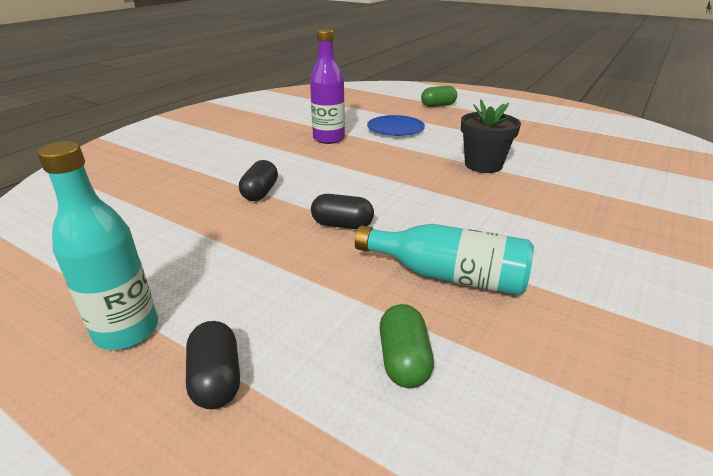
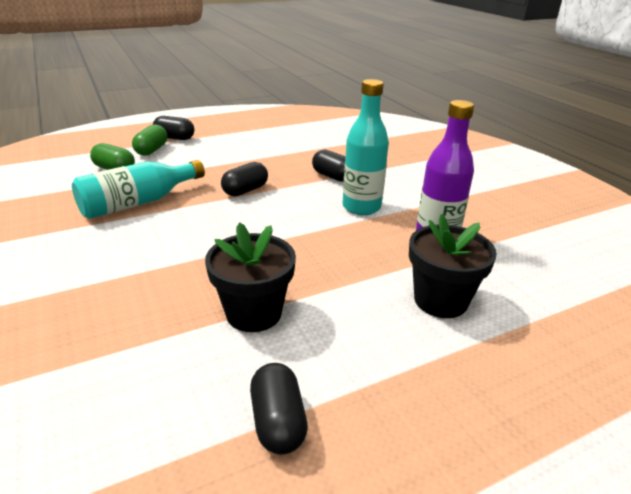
camera: 120 degrees right, 0 degrees up
(127, 330) = (231, 129): turquoise bottle -> turquoise bottle (361, 207)
(395, 129) = (440, 300): blue plate -> black flower pot
(438, 105) = (564, 425): green capsule -> green capsule (151, 150)
(526, 141) = (278, 421): none -> black capsule

